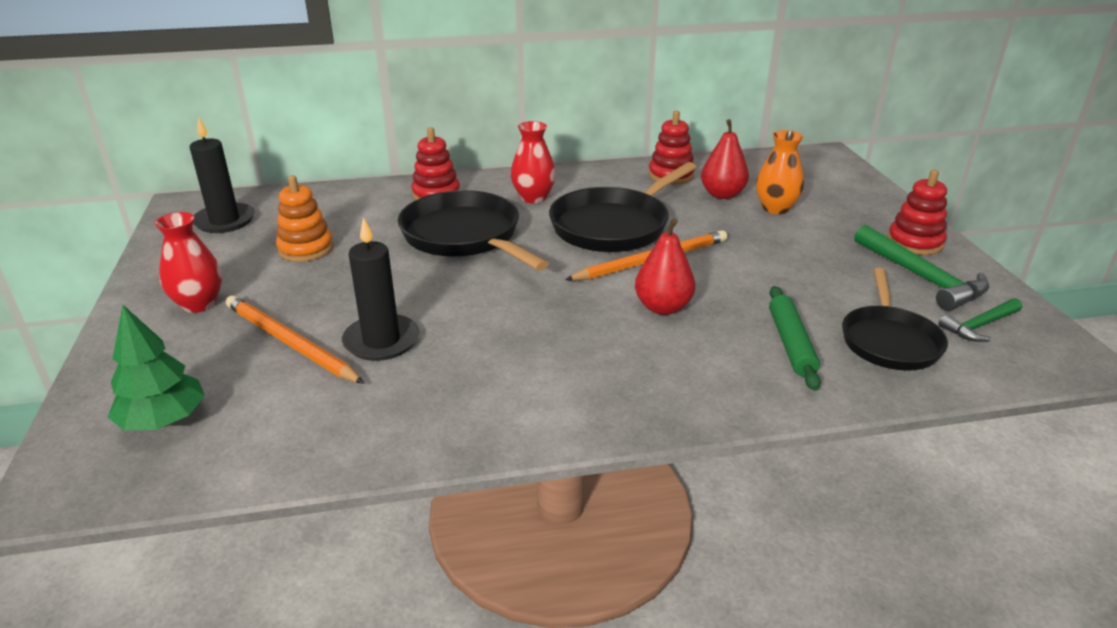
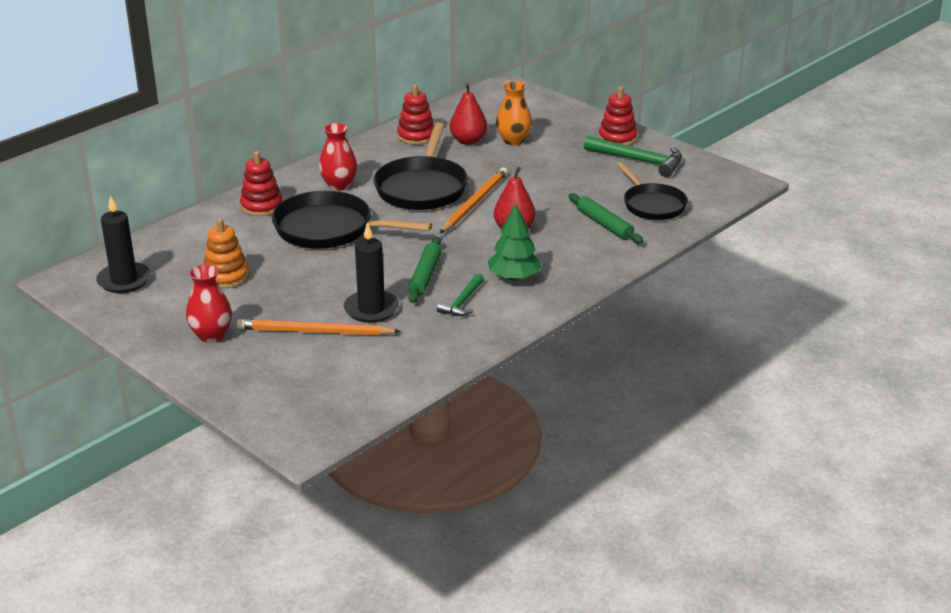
camera: 35 degrees left, 0 degrees up
(164, 421) = (307, 395): green tree -> green tree (514, 277)
(491, 324) = (425, 276): none -> green rolling pin
(980, 326) = (690, 180): green hammer -> green hammer (462, 302)

